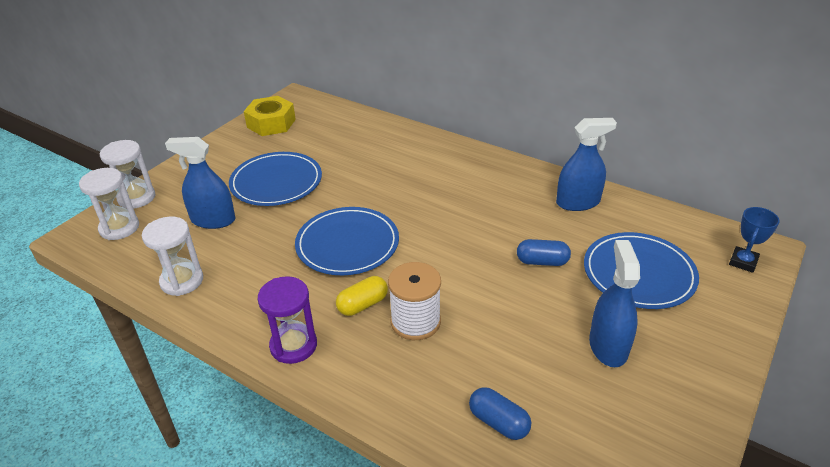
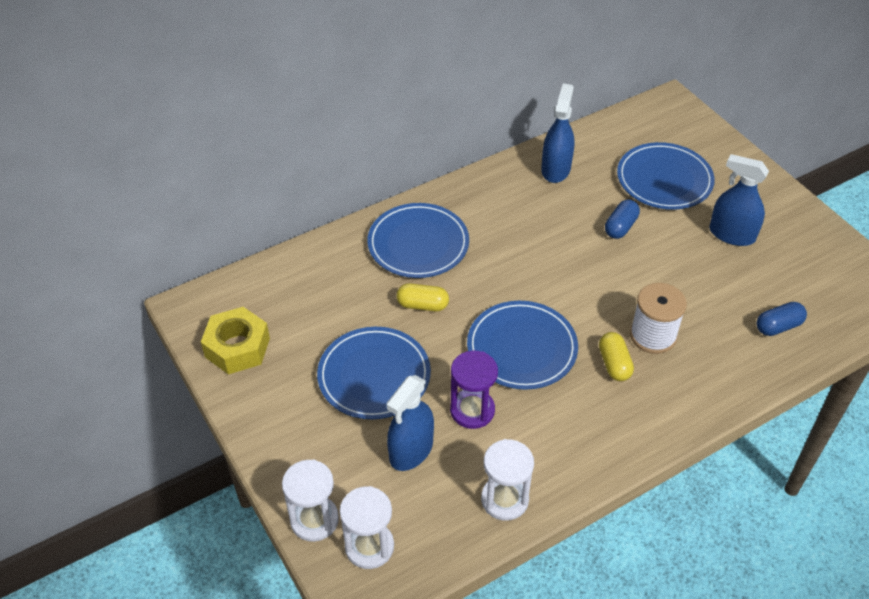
camera: 65 degrees left, 10 degrees up
(293, 345) = (643, 429): purple hourglass -> purple hourglass (472, 410)
(360, 182) = (422, 305): none -> yellow capsule
(423, 161) = (418, 244): none -> blue plate
(743, 262) = (680, 120): blue trophy -> none

